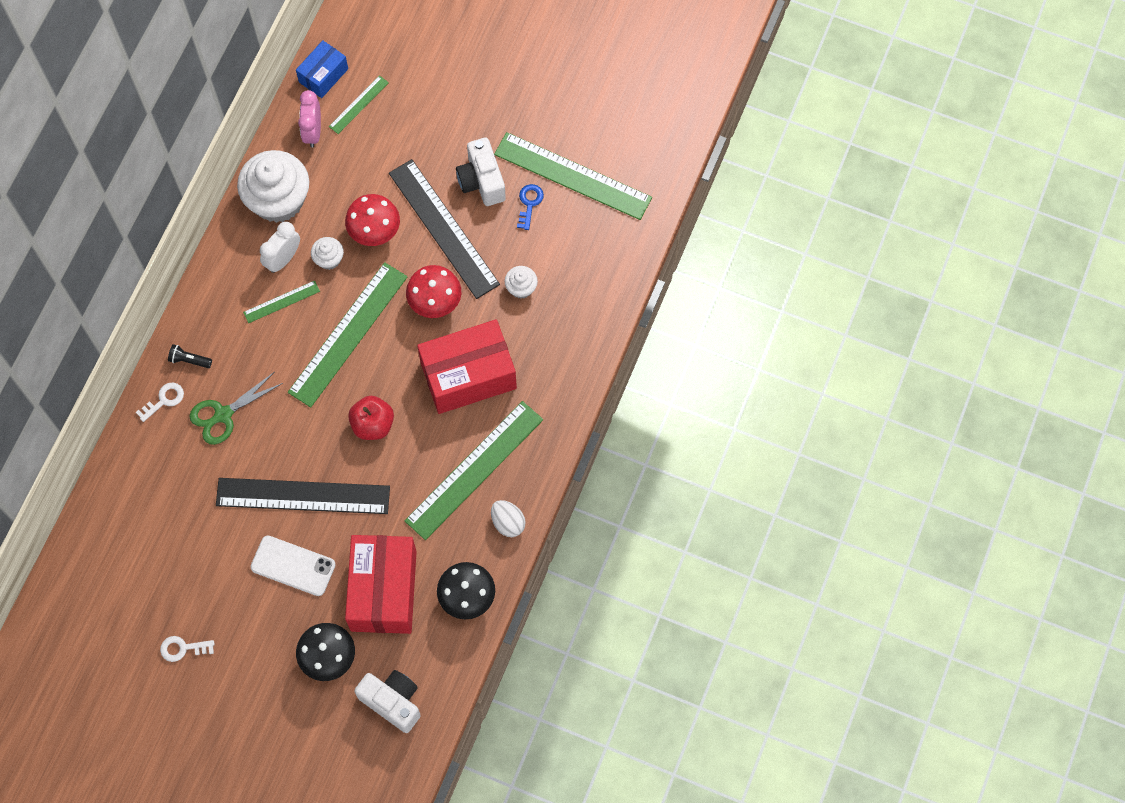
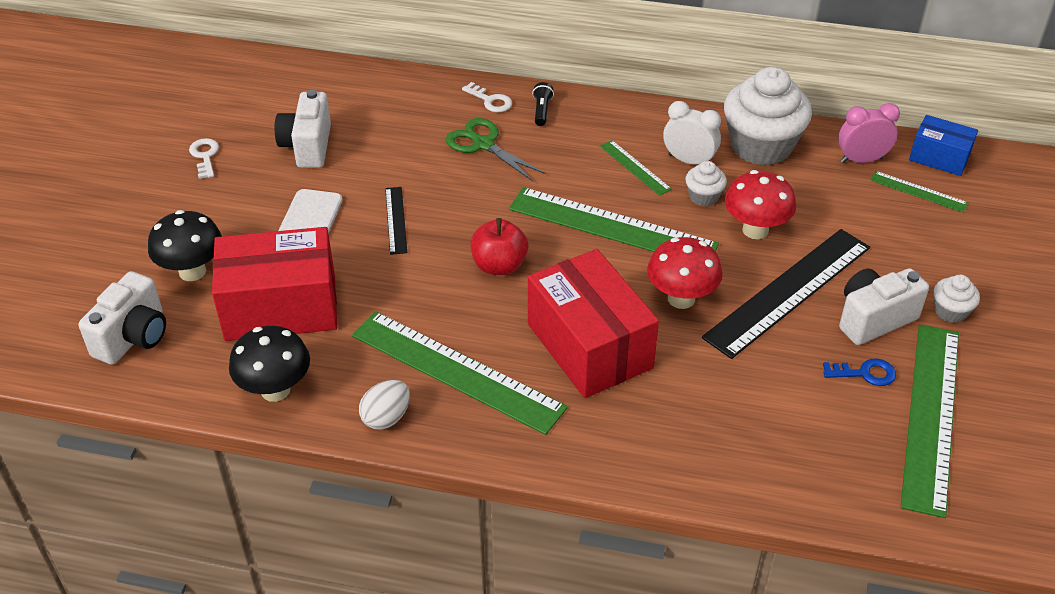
camera: 80 degrees right, 25 degrees down
(190, 560) = (307, 146): none -> white camera
(303, 496) = (396, 220): black ruler -> black ruler, size x0.47
(521, 288) = (735, 382): white cupcake -> white cupcake (950, 311)

